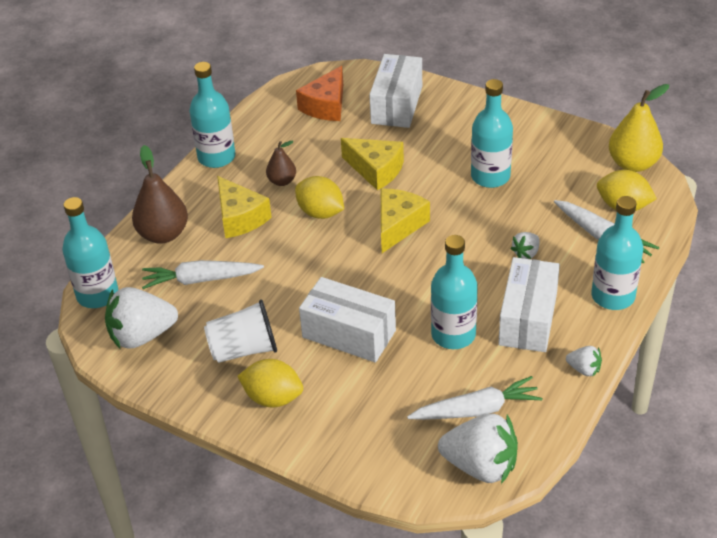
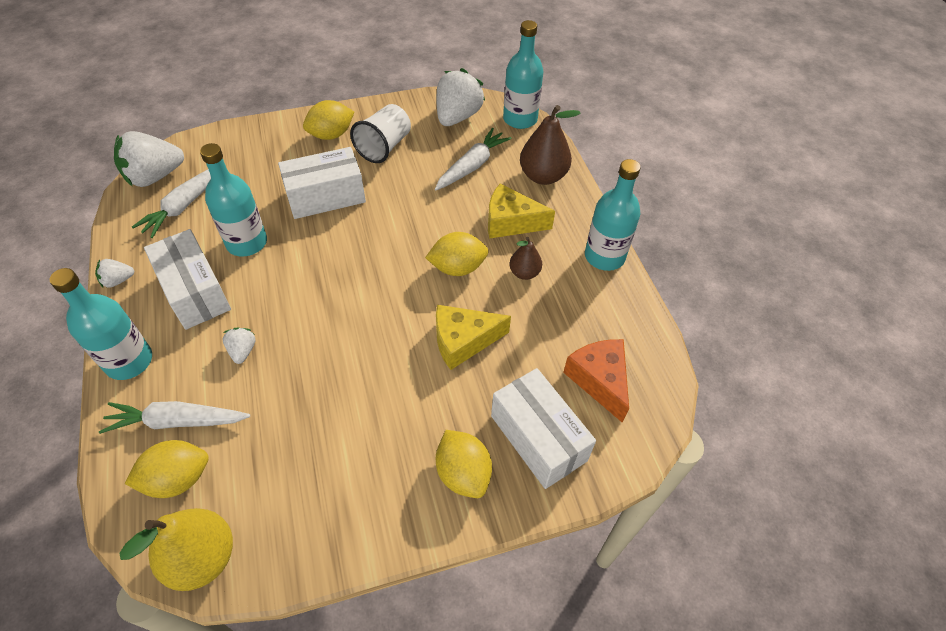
camera: 130 degrees right, 10 degrees up
(398, 225) = (381, 300): yellow cheese -> none
(456, 115) = (463, 473): none -> yellow lemon
(490, 176) = (349, 414): turquoise bottle -> none

